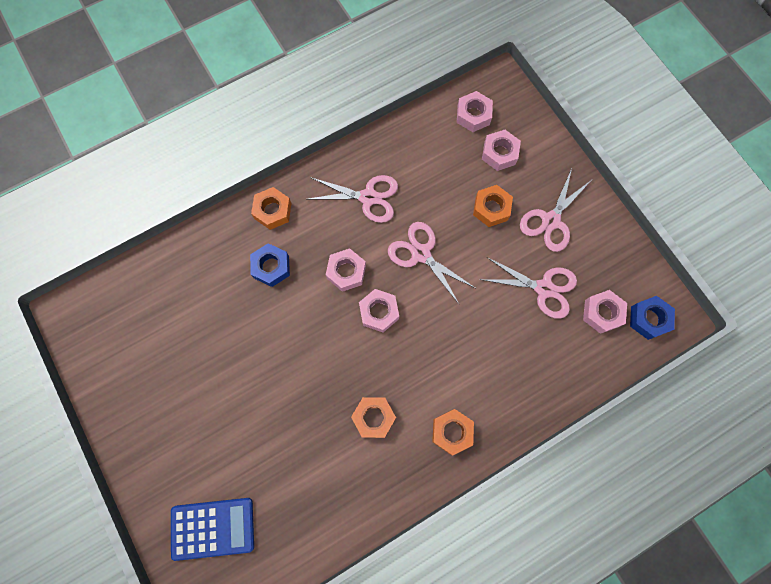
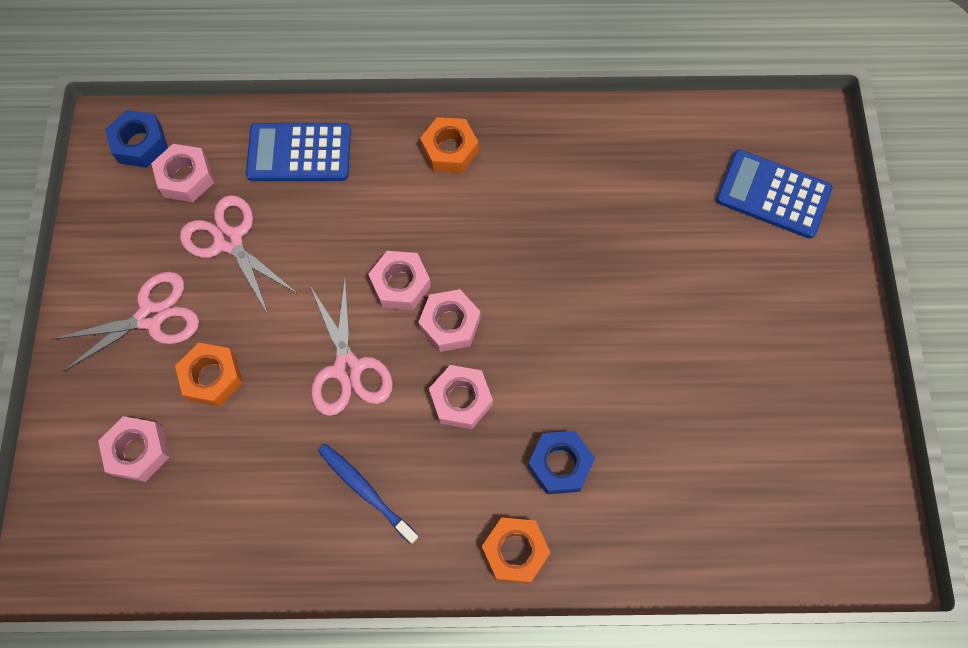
camera: 150 degrees left, 5 degrees down
(368, 197) = (366, 491): pink scissors -> blue toothbrush
(373, 417) = (529, 209): orange nut -> none
(473, 115) = (126, 536): pink nut -> pink nut (400, 284)
(546, 371) = (299, 153): none -> blue calculator

